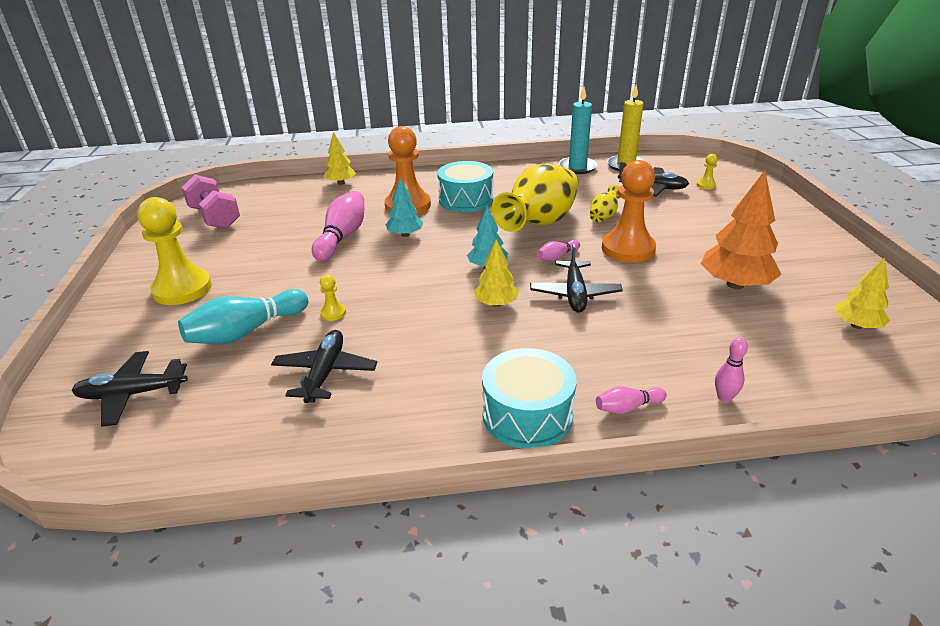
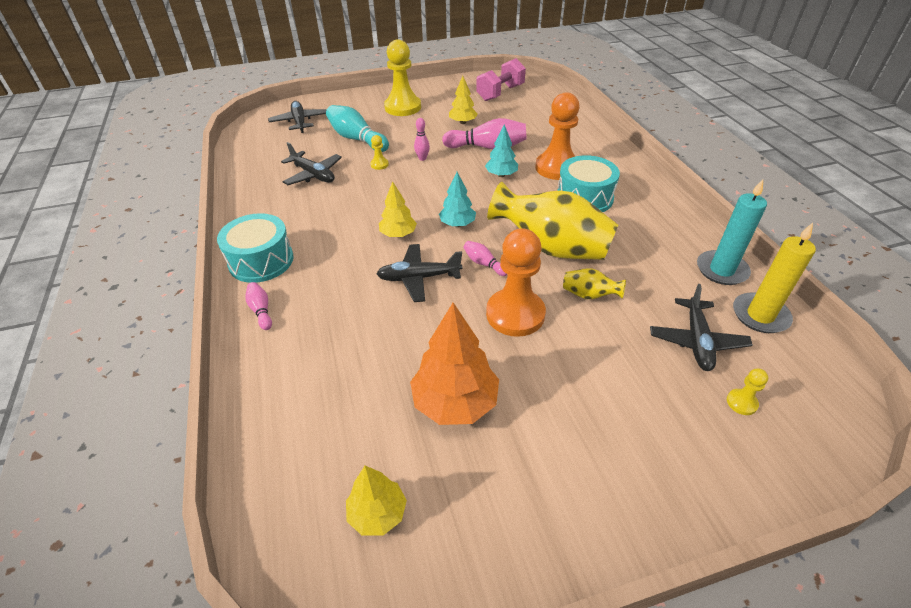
camera: 80 degrees right, 10 degrees up
(325, 373) = (313, 175): black plane -> black plane turned 45 degrees clockwise
(341, 183) = (586, 128): yellow tree -> yellow tree (463, 122)
(724, 397) = (265, 371): pink bowling pin -> pink bowling pin (422, 158)

